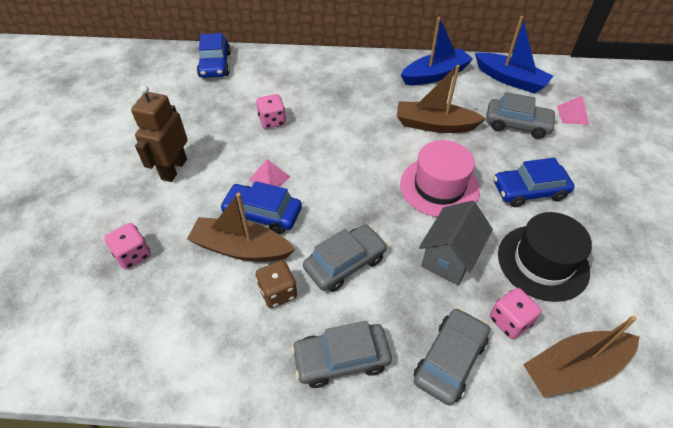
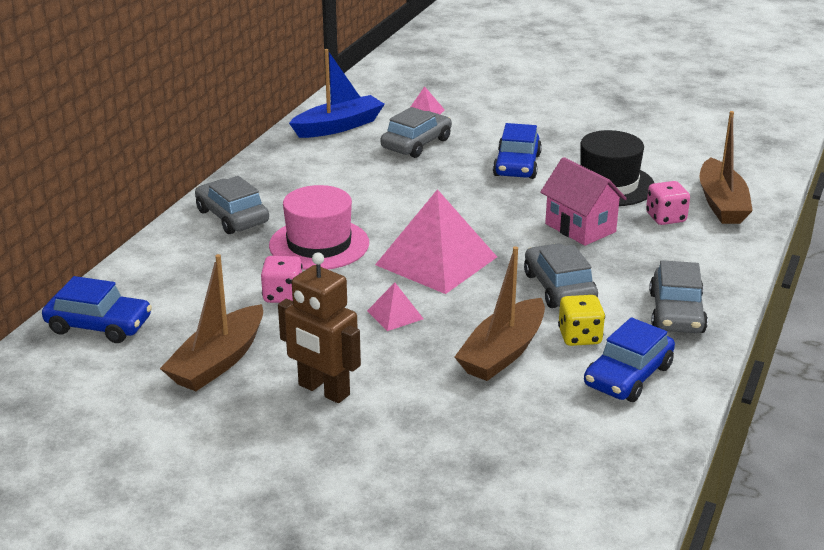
camera: 70 degrees left, 20 degrees down
(133, 255) = (470, 439): pink dice -> none
(262, 214) = (455, 329): blue car -> blue car (628, 376)
(278, 292) = (579, 337): brown dice -> yellow dice
(349, 180) = (436, 261): none -> pink pyramid
(434, 125) = (381, 188): brown boat -> brown boat (218, 361)
(435, 75) = (289, 166): blue boat -> none
(439, 187) = (481, 210): pink hat -> pink hat (319, 244)
(449, 257) = (580, 228): grey house -> pink house
(449, 360) = (695, 256): grey car -> grey car (232, 217)

